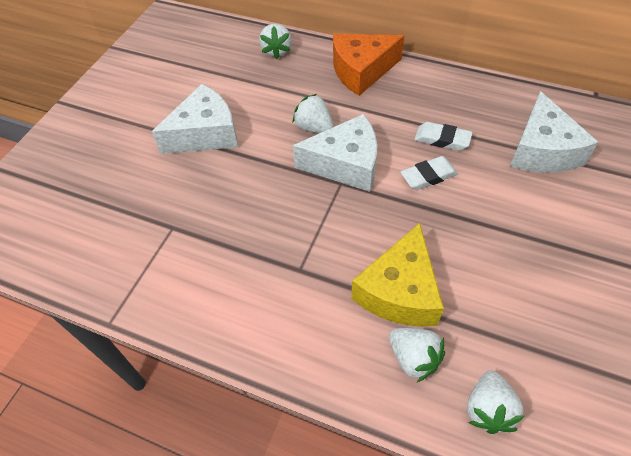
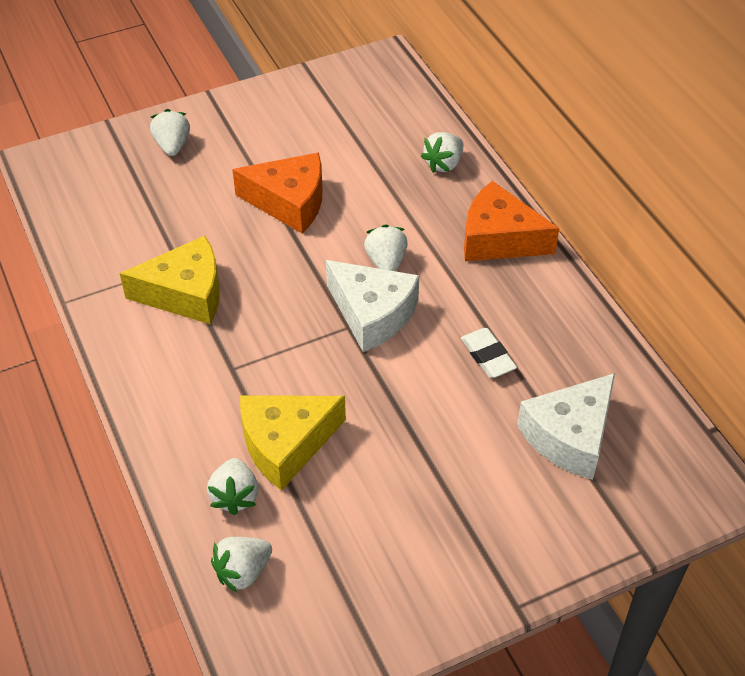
camera: 40 degrees right, 5 degrees down
(72, 152) = (172, 146): none -> white strawberry
(202, 244) = (186, 294): none -> yellow cheese
(205, 133) = (289, 202): white cheese -> orange cheese
(428, 176) = (430, 377): white eraser -> none

